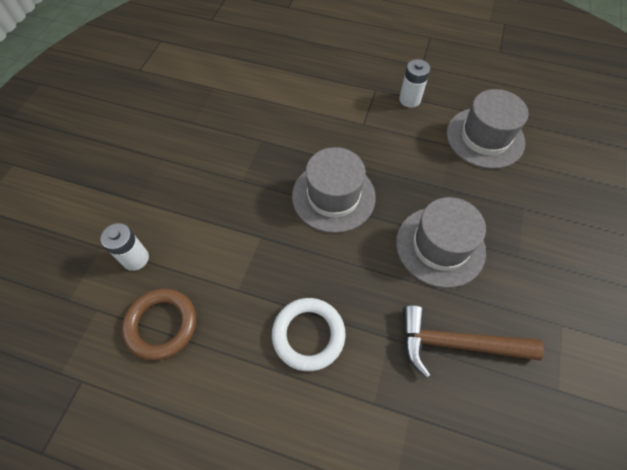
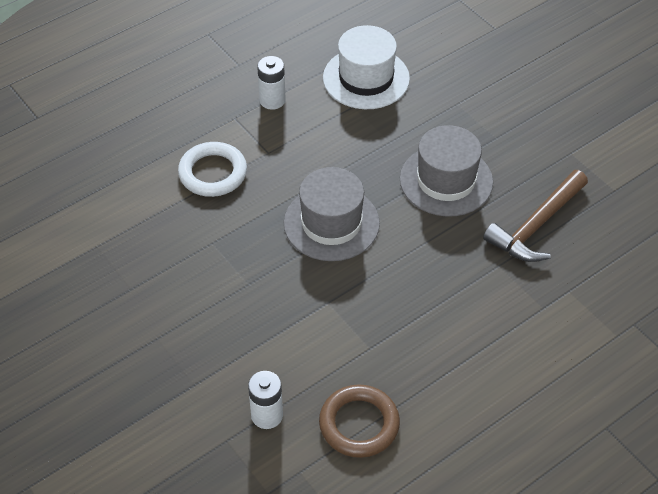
camera: 55 degrees left, 10 degrees down
(308, 335) = (454, 318): white ring -> white ring (213, 173)
(485, 137) = (366, 78): grey hat -> white hat

